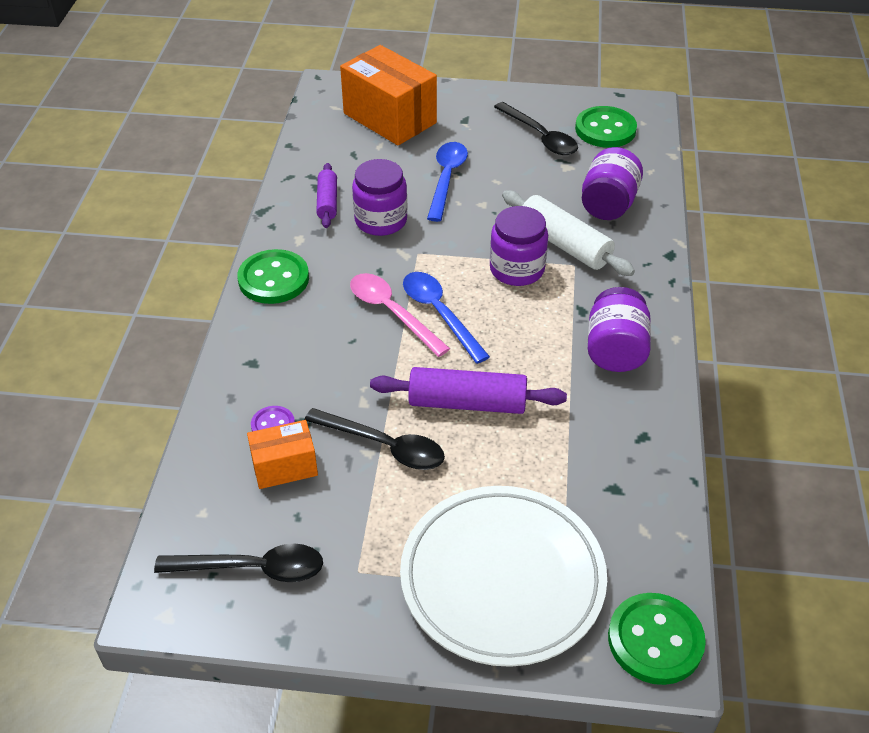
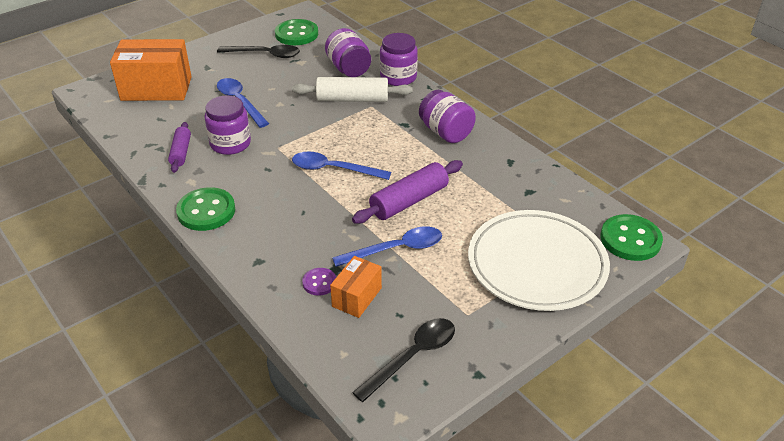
camera: 45 degrees left, 5 degrees down
(327, 202) = (181, 152): purple rolling pin -> purple rolling pin turned 45 degrees clockwise
(384, 446) = (396, 249): black spoon -> blue spoon
(392, 312) = (305, 185): pink spoon -> none
(517, 269) = (344, 124): purple jar -> purple jar (398, 77)

